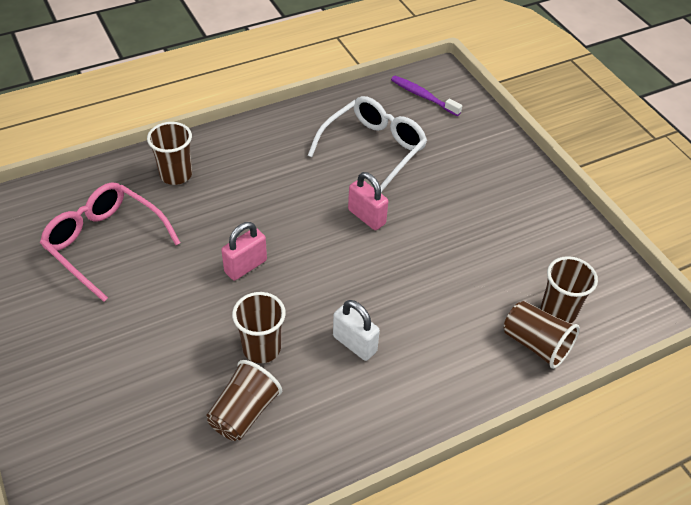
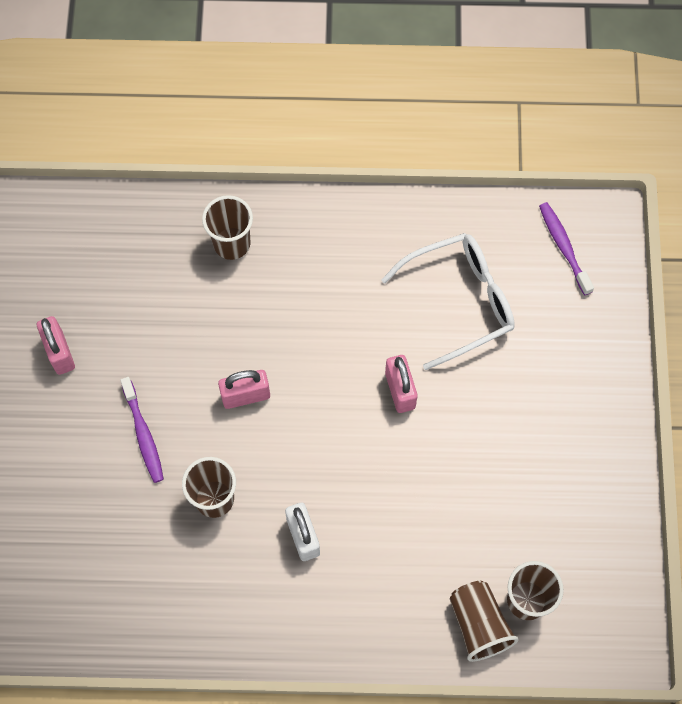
camera: 30 degrees right, 20 degrees up
(62, 298) = (59, 353): none -> pink padlock
(105, 243) = (124, 303): pink glasses -> none
(171, 327) = (143, 434): none -> purple toothbrush
(244, 412) = (166, 558): brown cup -> none

